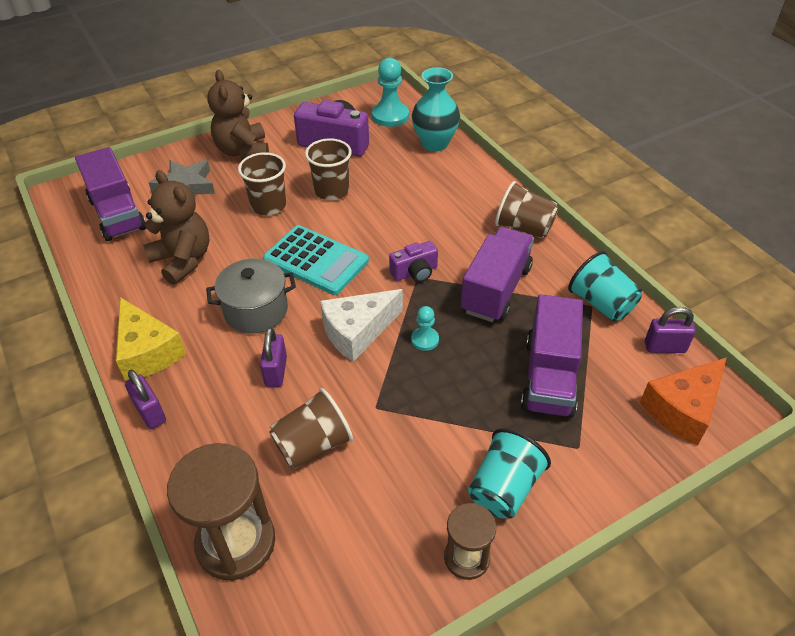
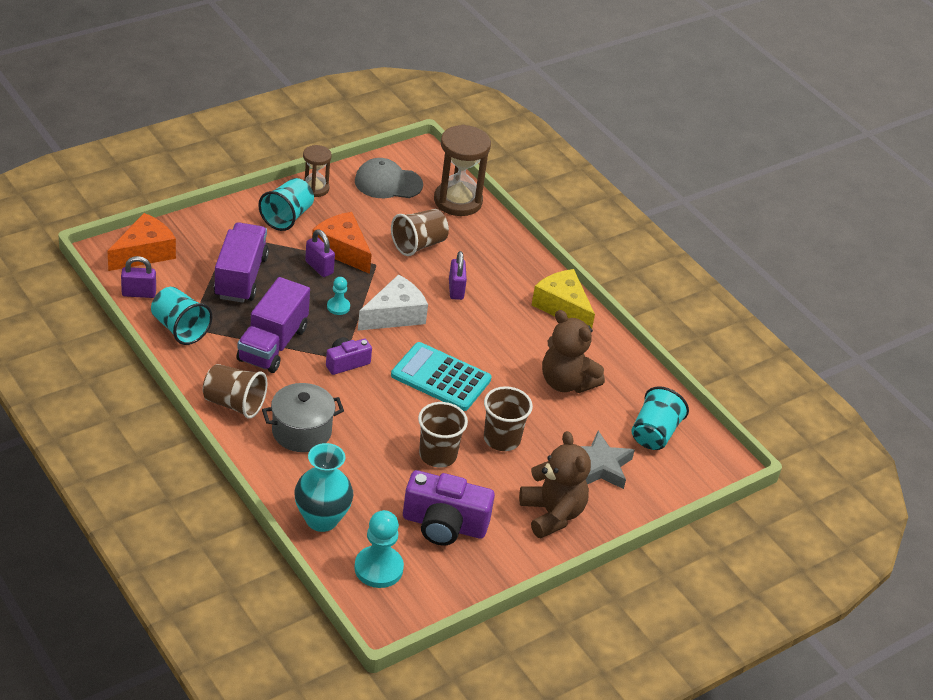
camera: 170 degrees right, 5 degrees down
(117, 214) = (654, 434): purple truck -> turquoise cup
(150, 412) = (541, 268): purple padlock -> purple padlock (319, 267)
(256, 311) = (484, 335): grey pot -> grey pot (301, 431)
(345, 581) = (388, 183): none -> grey cap
(420, 429) = (342, 250): none -> orange cheese

